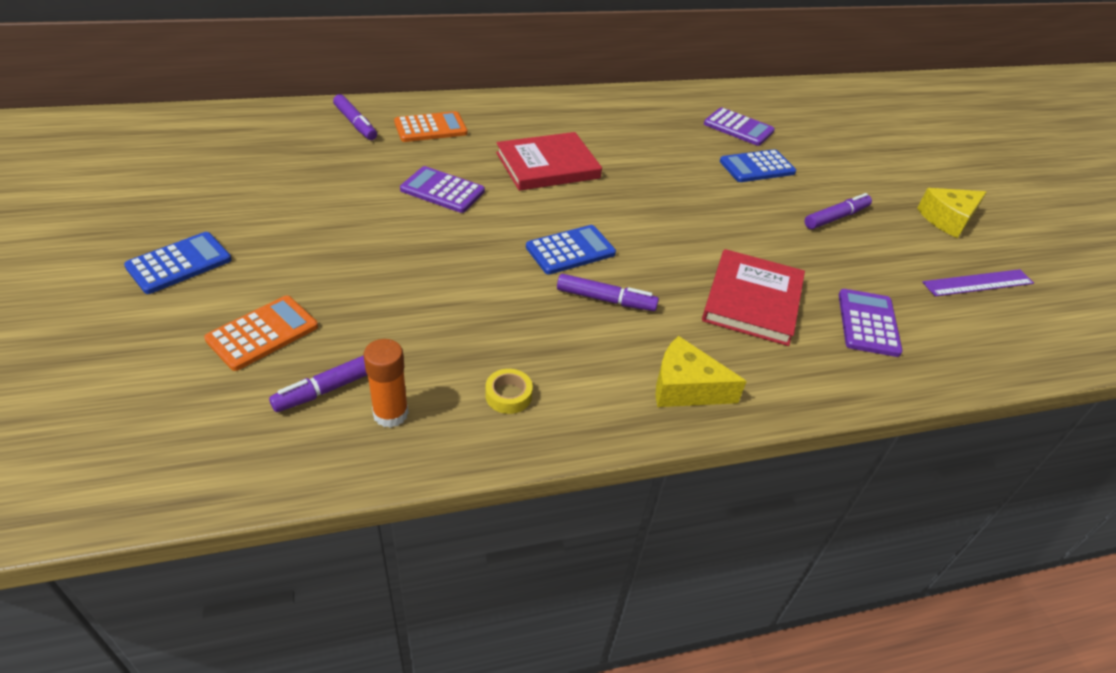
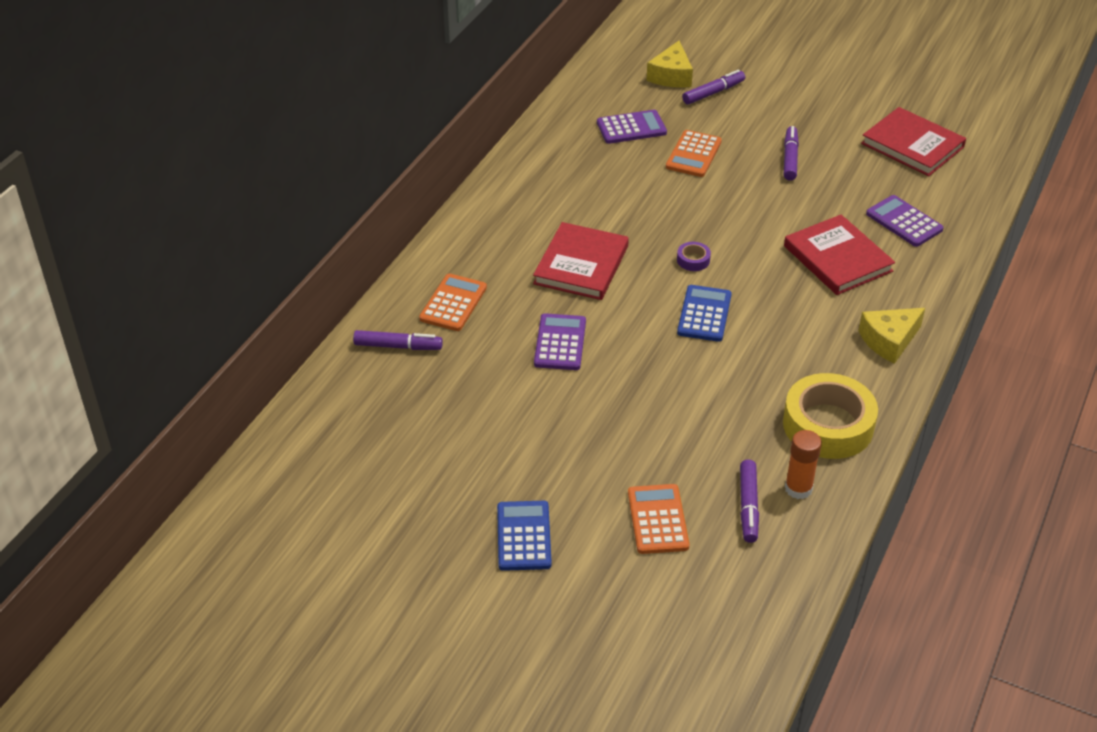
camera: 45 degrees left, 0 degrees up
(442, 190) = (560, 343): purple calculator -> purple calculator turned 120 degrees clockwise
(508, 395) = (828, 425): yellow tape -> yellow tape, size x2.43
(605, 300) = (775, 327): purple marker -> purple marker (713, 93)
(630, 217) = (693, 260): none -> purple tape
(757, 167) = (693, 154): blue calculator -> orange calculator
(948, 219) = (841, 108): yellow cheese -> yellow cheese (671, 76)
(978, 283) = (912, 145): purple ruler -> red book

